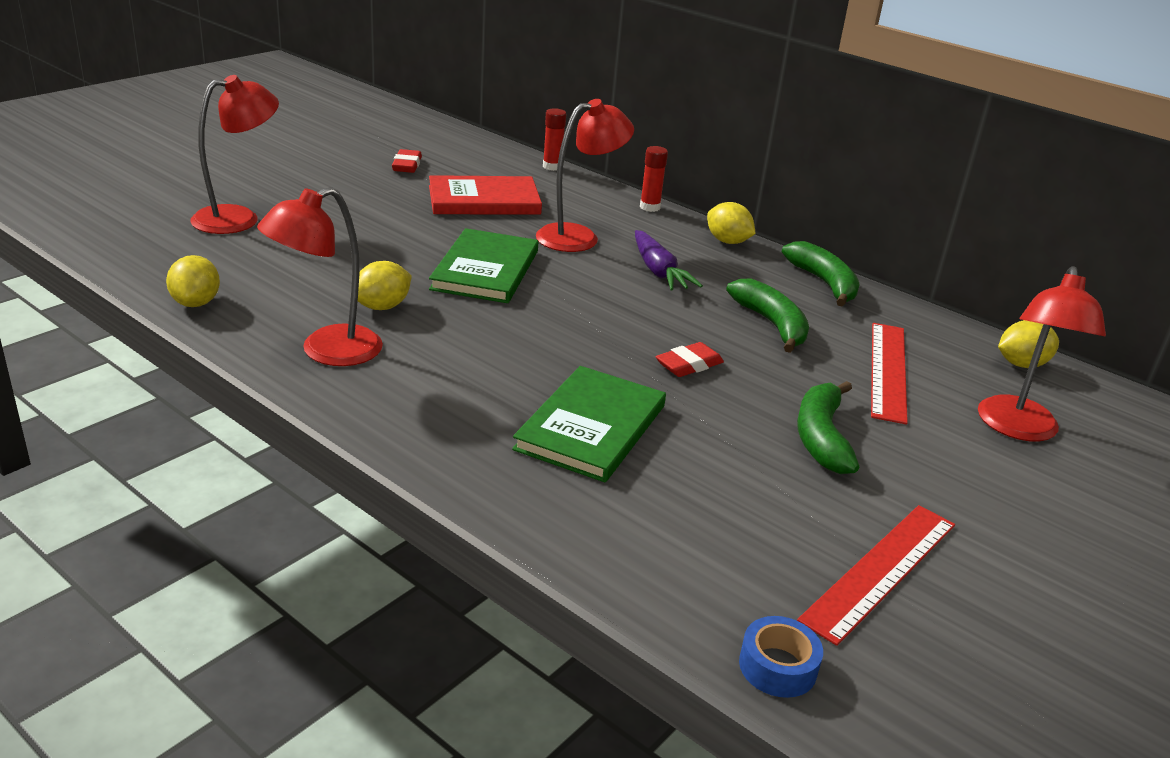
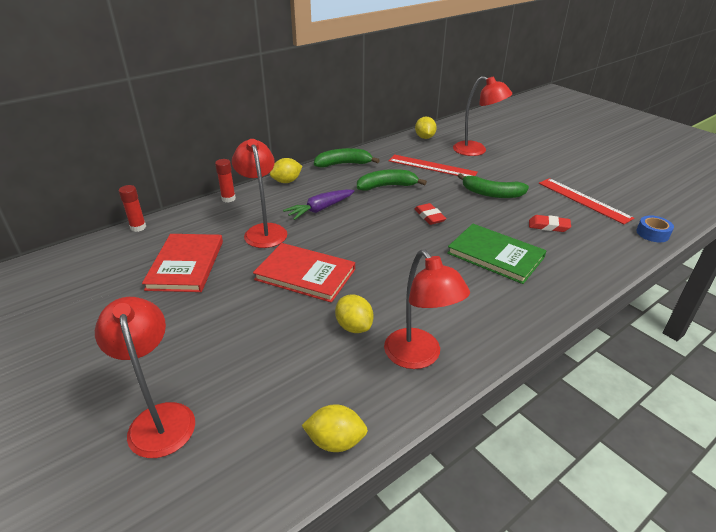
camera: 75 degrees left, 5 degrees up
(407, 165) = (90, 300): red eraser -> red eraser (548, 226)
(485, 270) = (305, 274): green book -> red book
(658, 271) = (320, 209): purple carrot -> purple carrot turned 150 degrees clockwise

